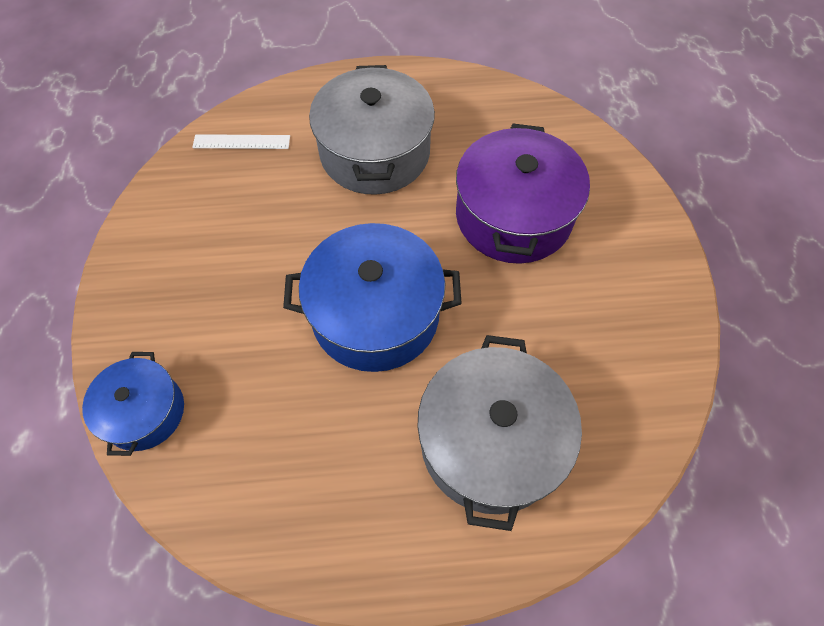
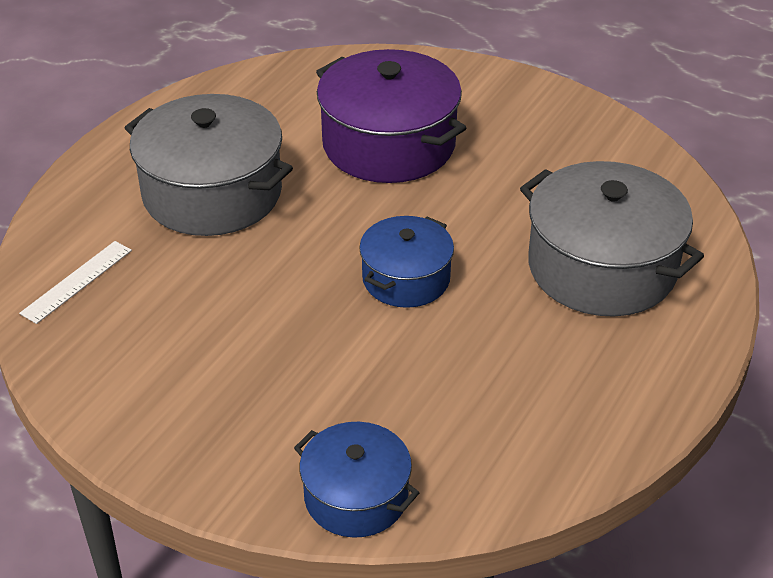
camera: 55 degrees left, 20 degrees down
(375, 314) = (406, 279): blue pot -> blue pot, size x0.59

